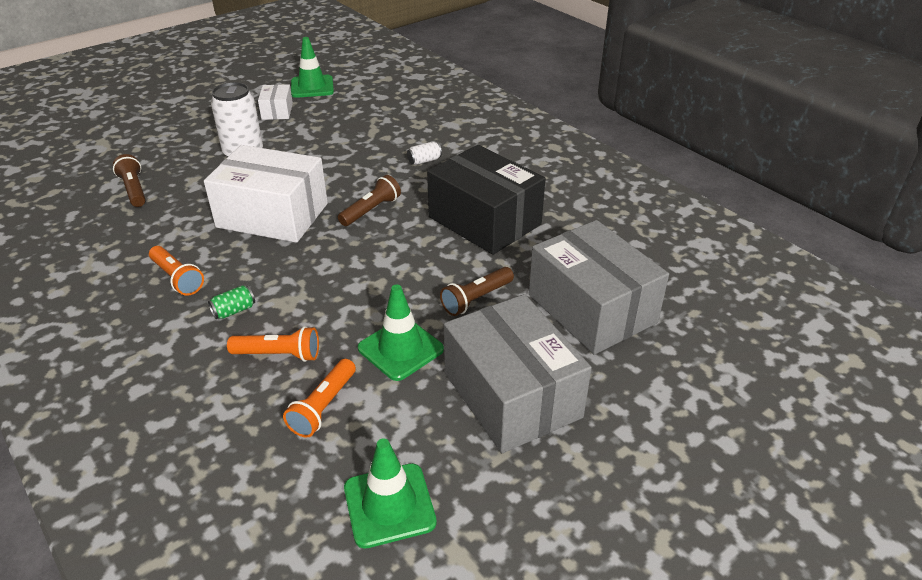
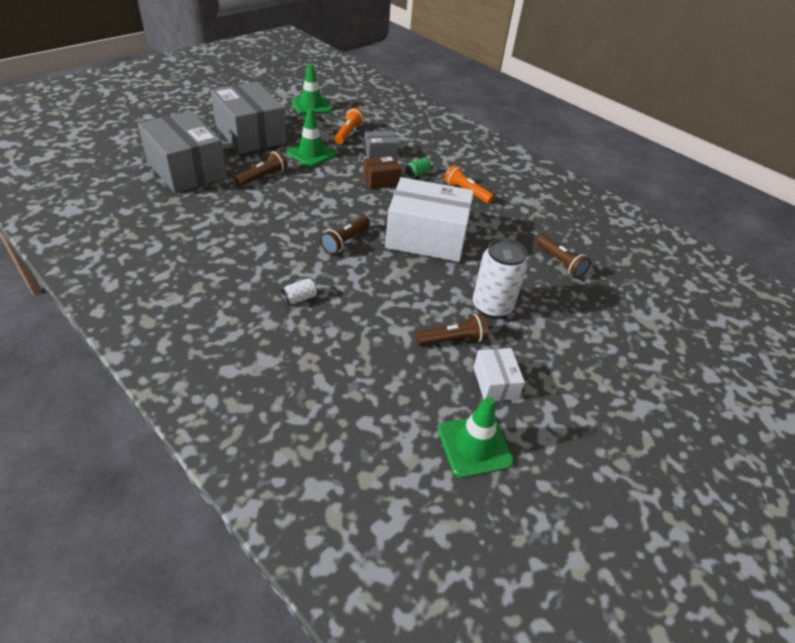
camera: 170 degrees right, 5 degrees up
(279, 354) = (380, 153): orange flashlight -> grey box
(295, 133) = (452, 340): none -> brown flashlight
(298, 296) = (381, 180): none -> brown box
(484, 220) = (247, 231): black box -> none

